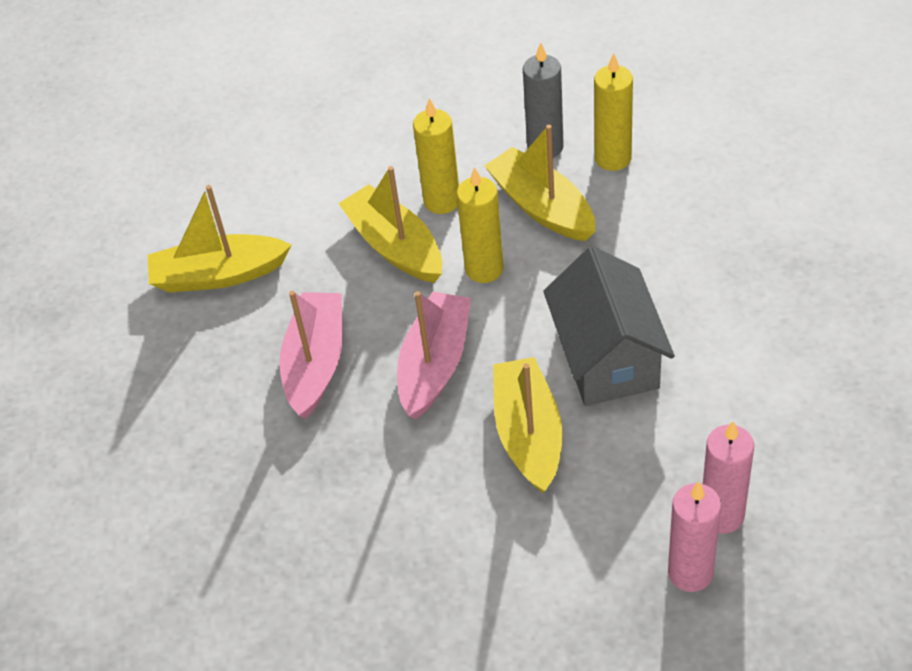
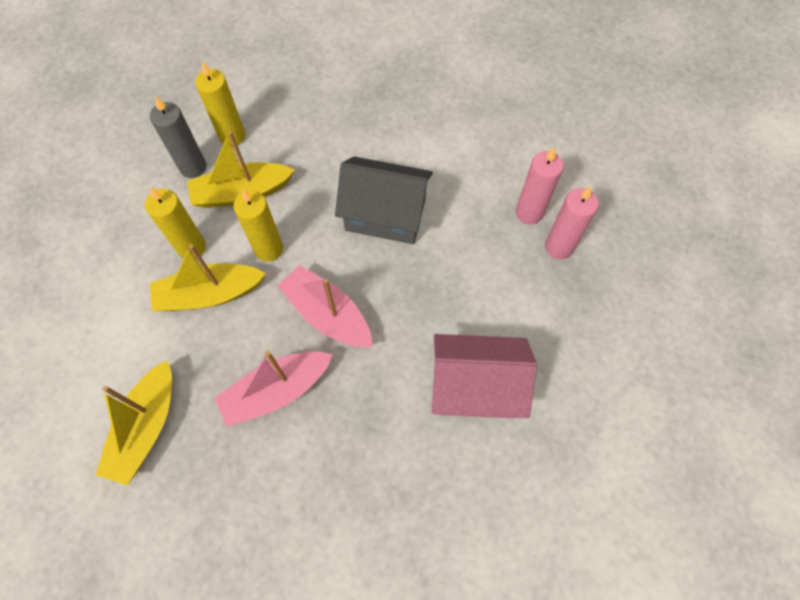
camera: 70 degrees left, 15 degrees up
(315, 363) = (276, 391): pink boat -> pink boat turned 60 degrees counterclockwise
(426, 556) = (475, 387): none -> pink house
(528, 434) = (416, 285): yellow boat -> none

